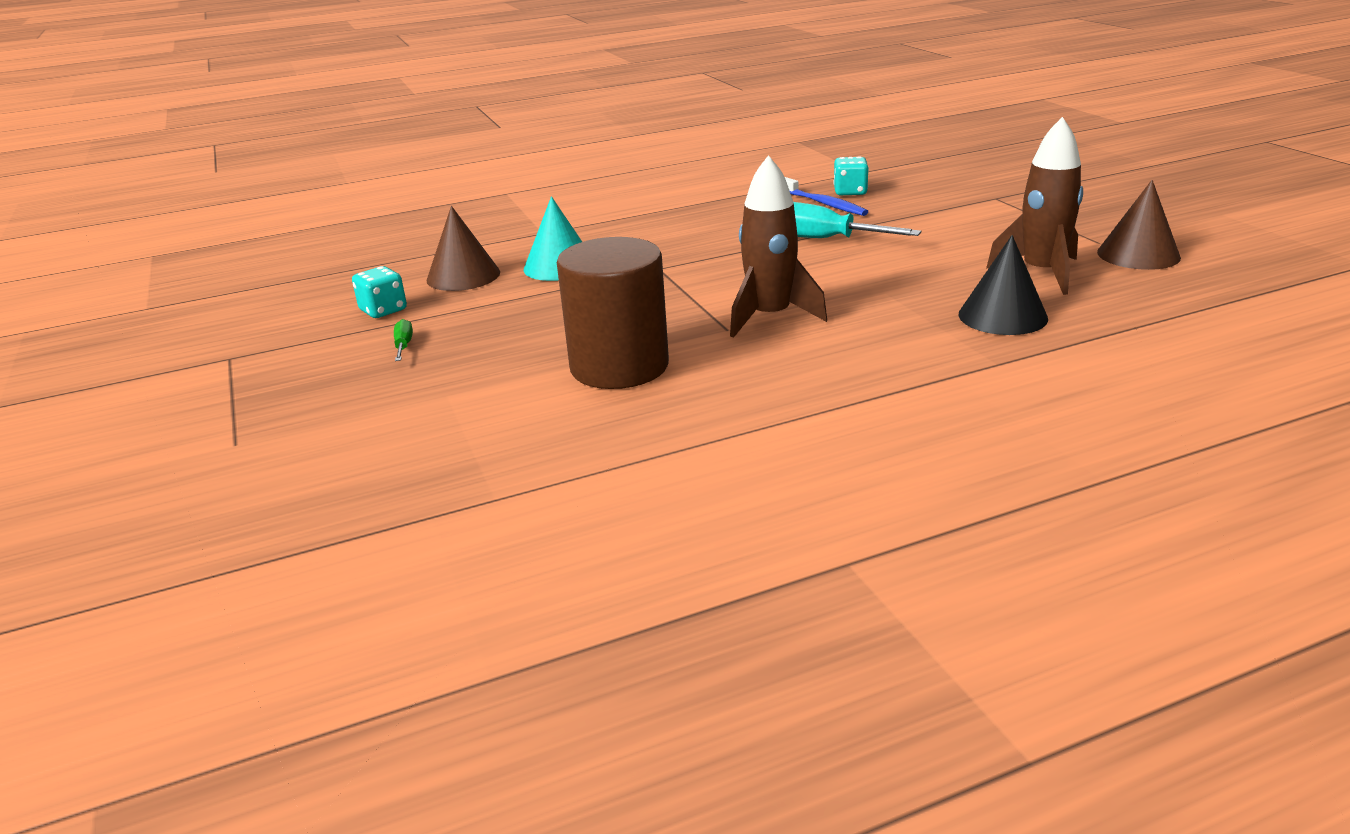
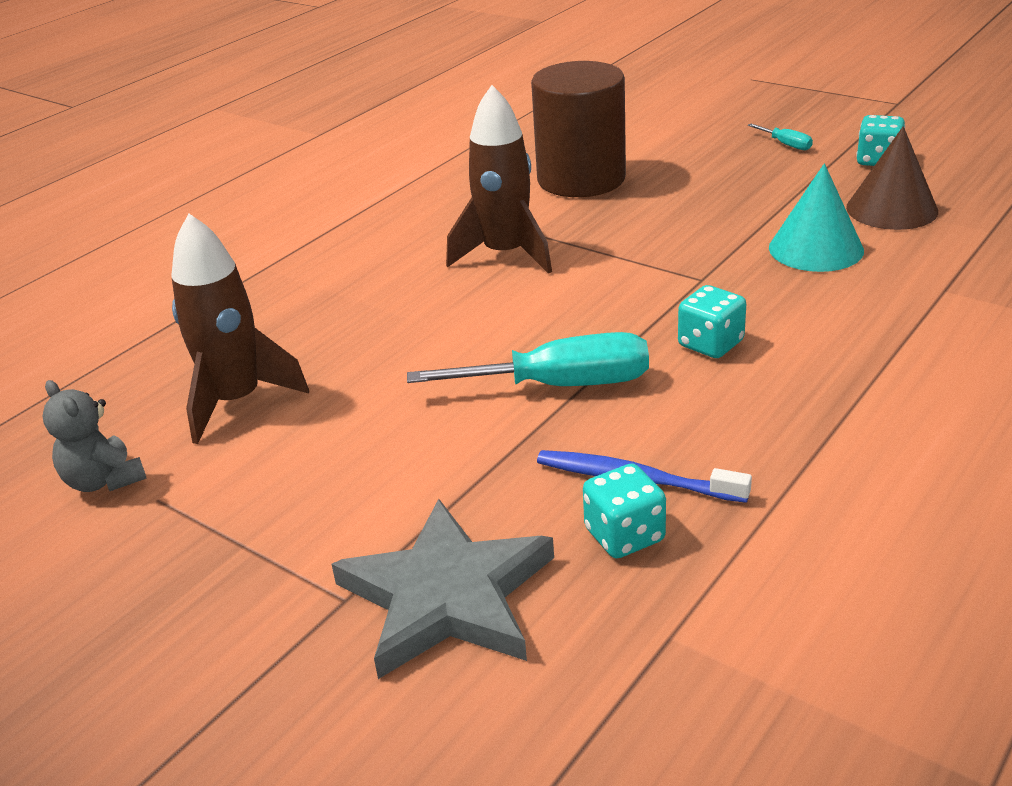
camera: 150 degrees right, 5 degrees up
(404, 345) = (786, 144): green screwdriver -> turquoise screwdriver
(710, 238) = (710, 344): none -> turquoise dice
(946, 191) = (446, 596): none -> grey star
(1002, 316) = (271, 320): black cone -> none
(1138, 254) = (104, 480): brown cone -> grey teddy bear

